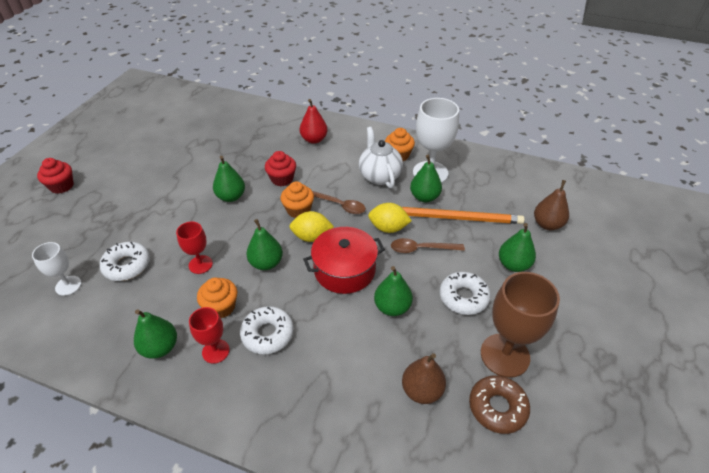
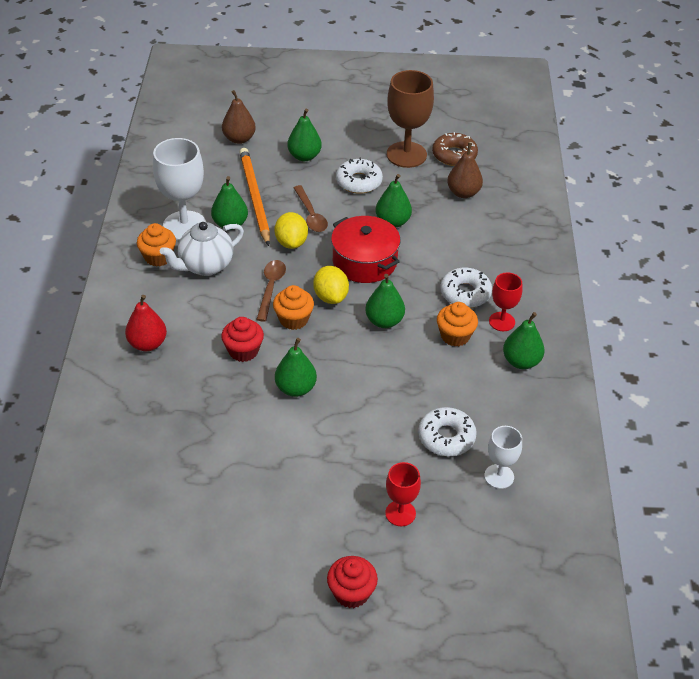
camera: 110 degrees left, 0 degrees up
(200, 264) = (412, 373): red goblet -> red goblet (400, 513)

